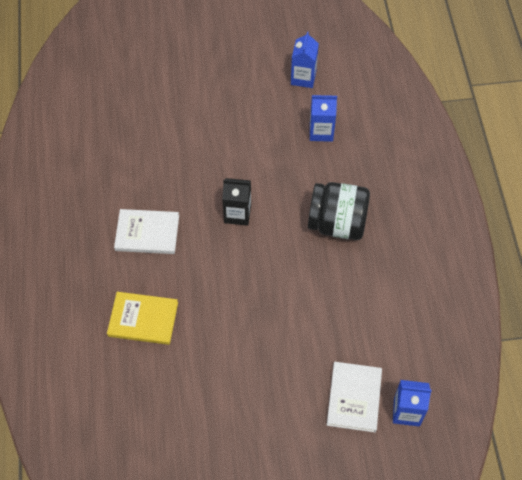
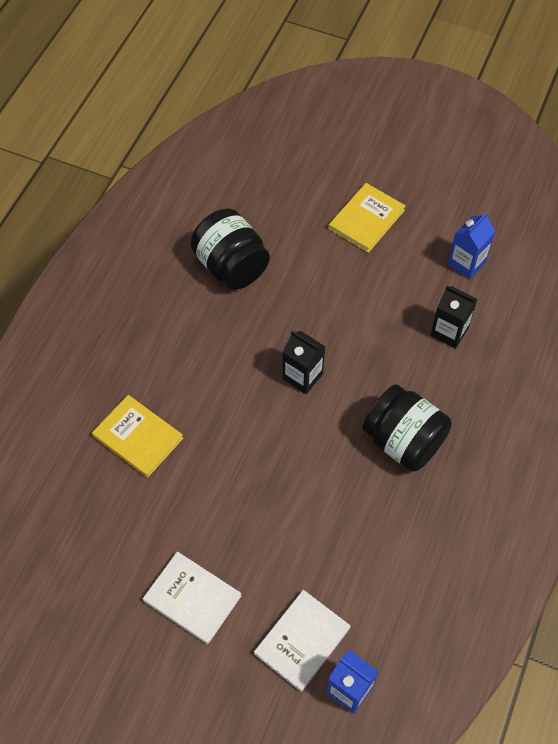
camera: 30 degrees right, 0 degrees up
(133, 159) = (231, 266): none -> black jar
(147, 233) = (197, 350): white book -> white book (192, 598)
(212, 79) = (366, 219): none -> yellow book
(321, 131) = (449, 332): blue carton -> black carton

